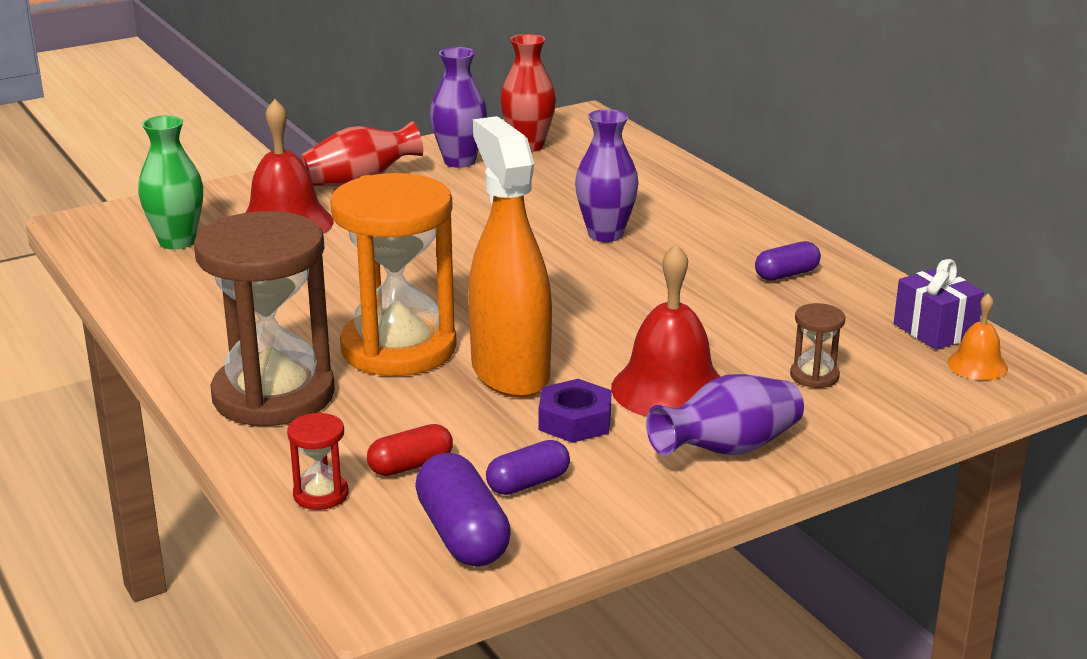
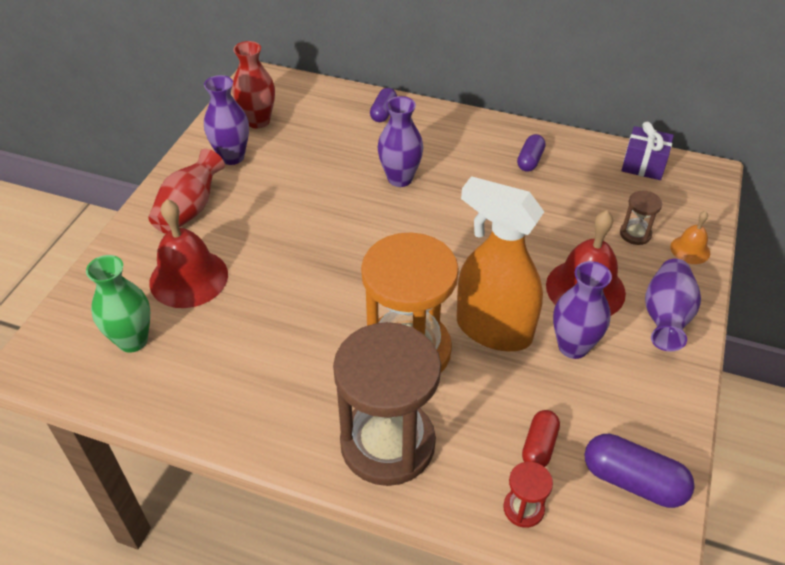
camera: 40 degrees left, 20 degrees up
(528, 483) = (612, 414): purple capsule -> purple capsule (383, 112)
(575, 421) = (573, 346): purple nut -> purple vase
(977, 365) = (689, 181): orange bell -> orange bell (690, 249)

